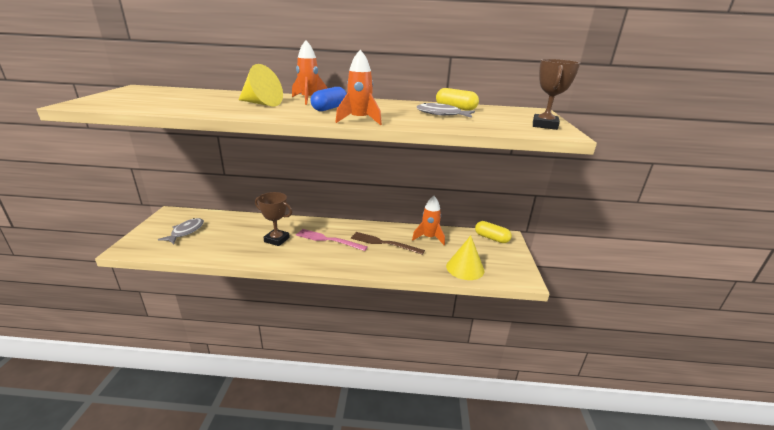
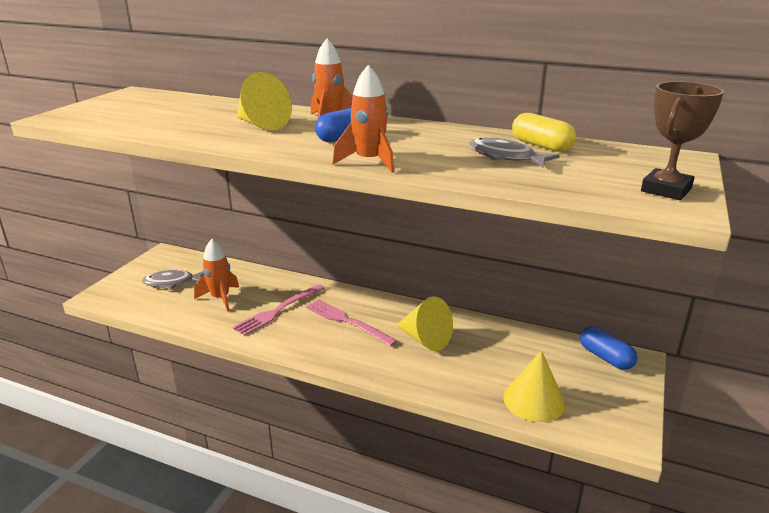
camera: 20 degrees right, 0 degrees up
(186, 232) = (172, 283): grey fish -> grey fish turned 135 degrees counterclockwise
(277, 239) = (278, 310): brown trophy -> pink fork
(384, 243) = (425, 339): brown fork -> yellow cone
(429, 238) = (499, 341): orange rocket -> orange rocket (220, 298)
(491, 238) = (605, 357): yellow capsule -> blue capsule

